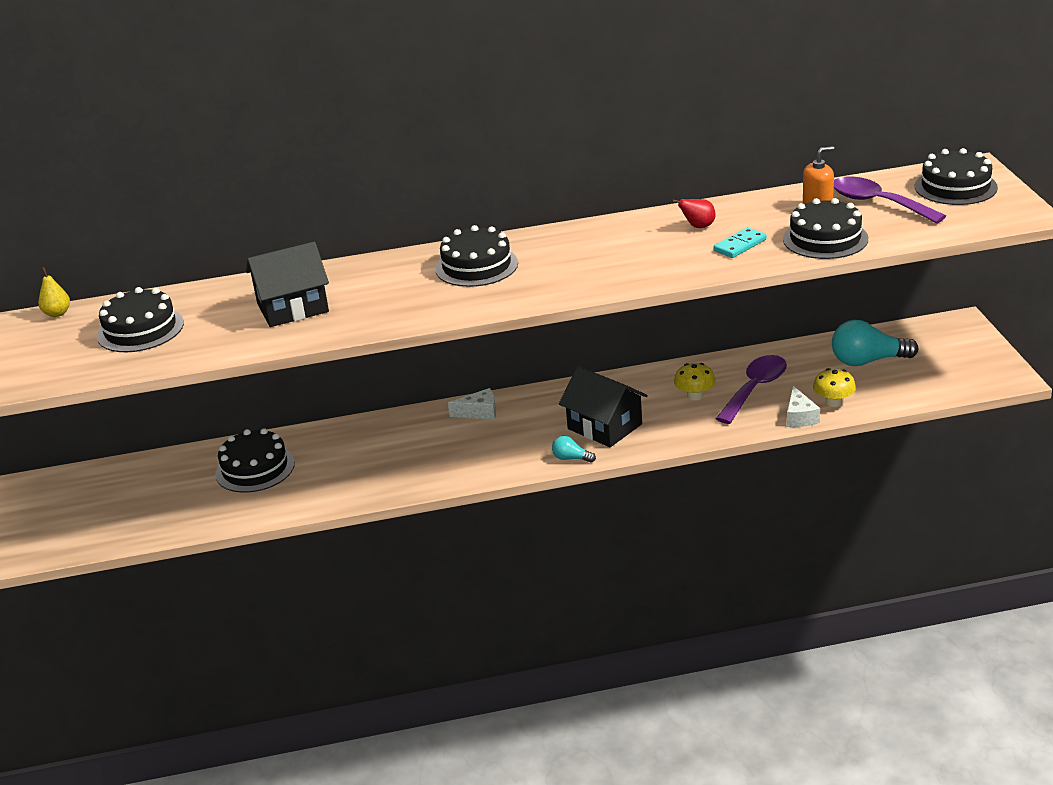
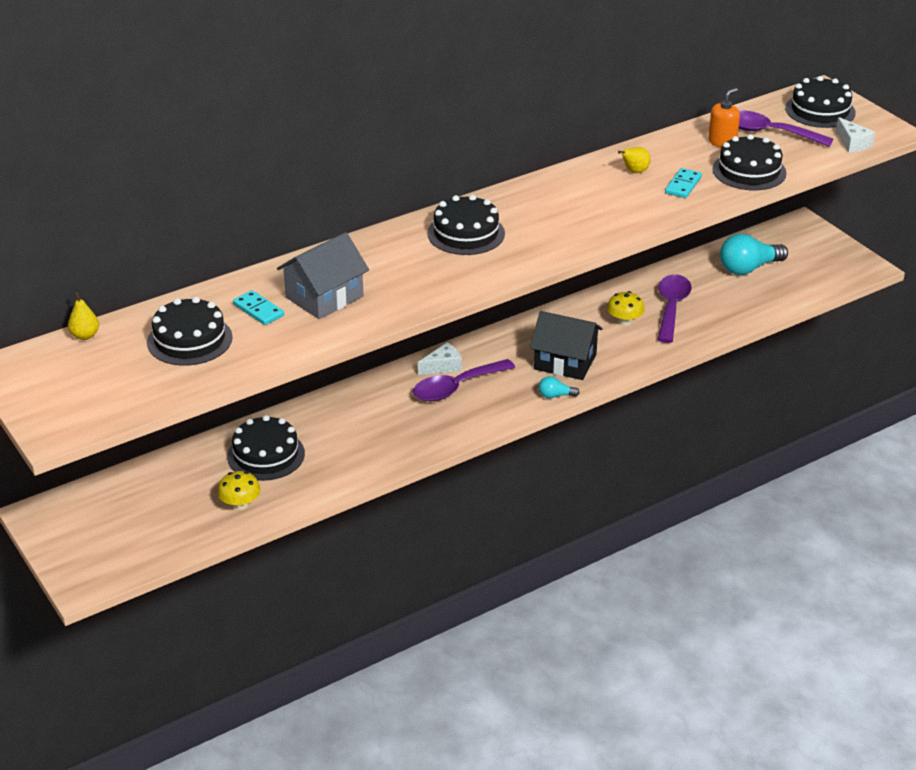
camera: 25 degrees left, 5 degrees up
(223, 311) = (258, 310): none -> turquoise domino
(292, 308) = (324, 297): black house -> grey house
(477, 434) = (456, 387): none -> purple spoon
(698, 227) = (634, 172): red pear -> yellow pear
(799, 417) = (724, 327): white cheese -> white cheese (852, 143)
(833, 402) = (743, 309): yellow mushroom -> yellow mushroom (240, 504)

